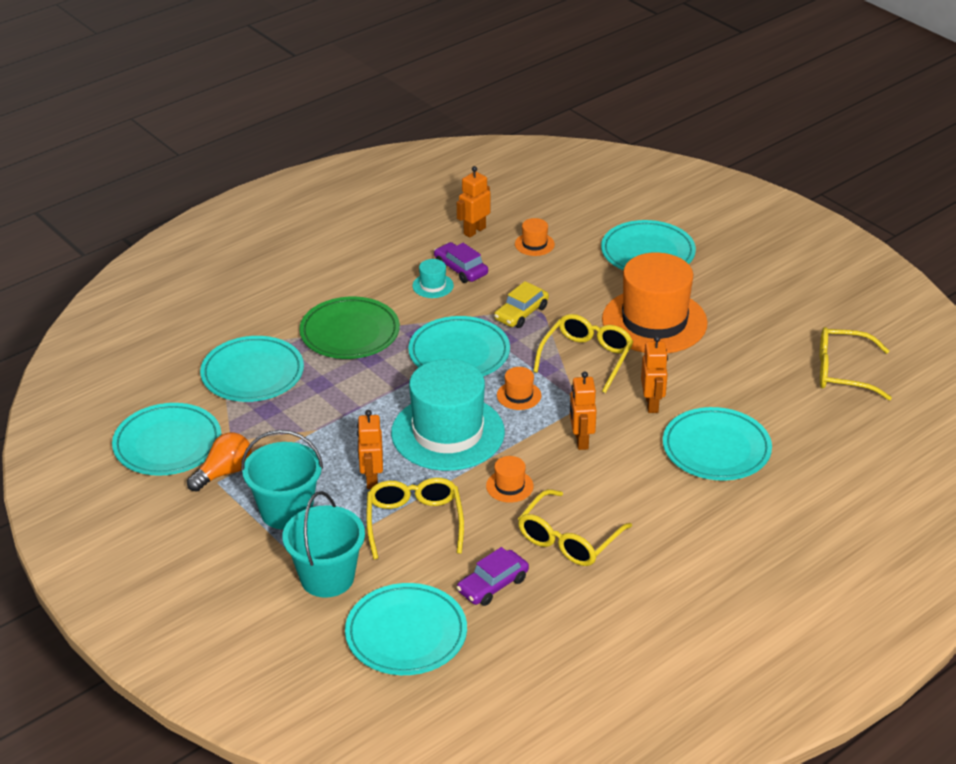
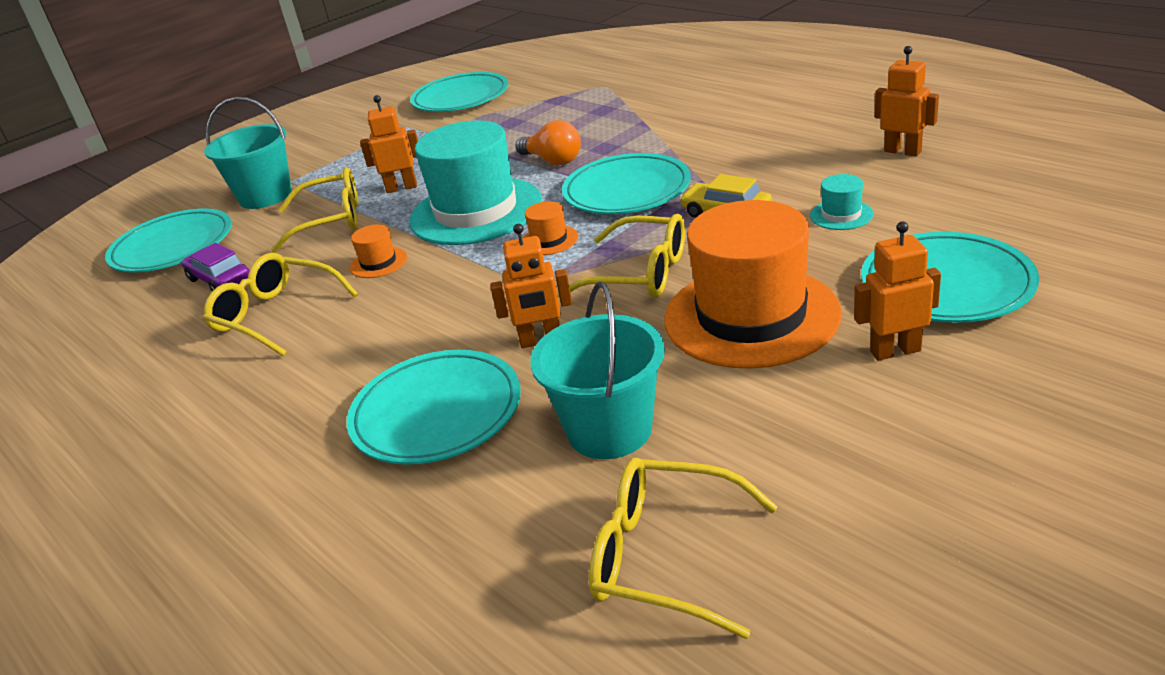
camera: 90 degrees right, 5 degrees down
(224, 472) = (420, 126): orange light bulb -> orange light bulb (553, 160)
(252, 374) = (566, 105): turquoise plate -> none
(286, 511) = (362, 161): turquoise bucket -> turquoise bucket (609, 430)
(350, 333) = (647, 129): green plate -> none
(433, 286) = (760, 151): turquoise hat -> turquoise hat (841, 215)
(461, 269) = (806, 160): purple car -> none
(534, 244) = (900, 194): orange hat -> none
(581, 440) = (460, 296): orange robot -> orange robot (895, 351)
(843, 372) = (667, 557): yellow glasses -> yellow glasses turned 75 degrees counterclockwise

